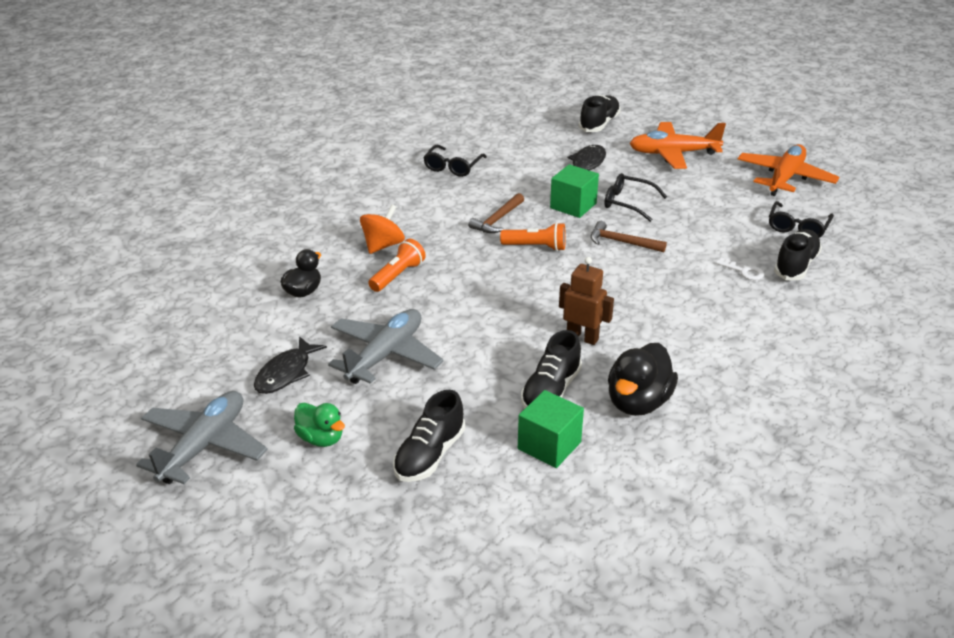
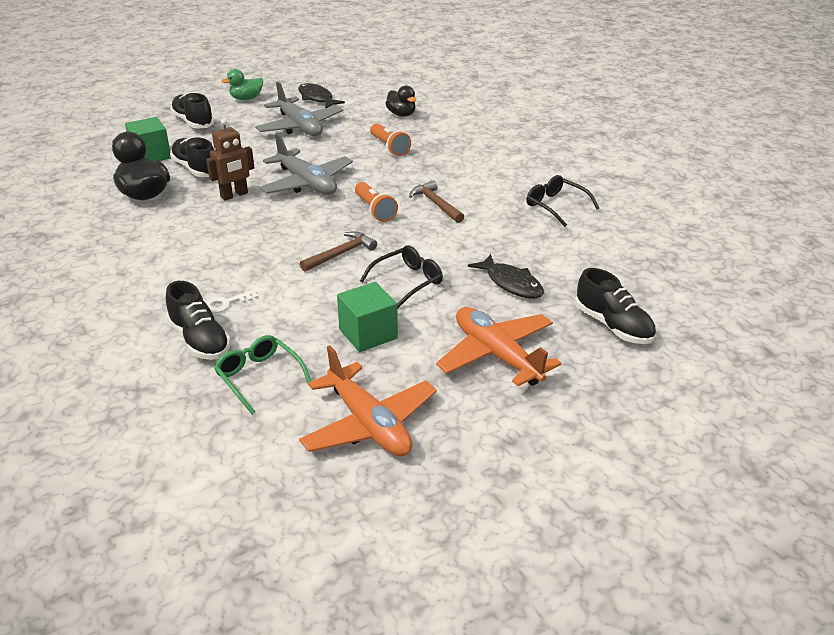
camera: 115 degrees right, 0 degrees up
(204, 446) = (279, 73): grey plane -> grey plane (307, 183)
(383, 245) = (438, 149): orange spinning top -> none
(536, 247) = (375, 210): orange flashlight -> orange flashlight turned 60 degrees counterclockwise
(573, 206) = (429, 248): green cube -> green cube (368, 334)
(673, 154) = (497, 355): orange plane -> orange plane turned 60 degrees counterclockwise
(798, 227) = (259, 377): black glasses -> green glasses

